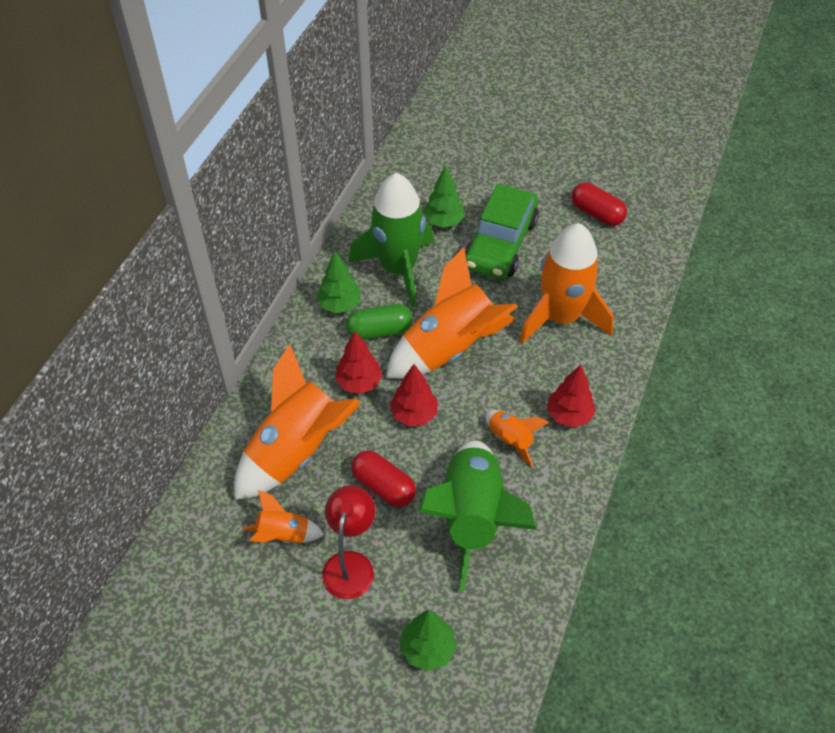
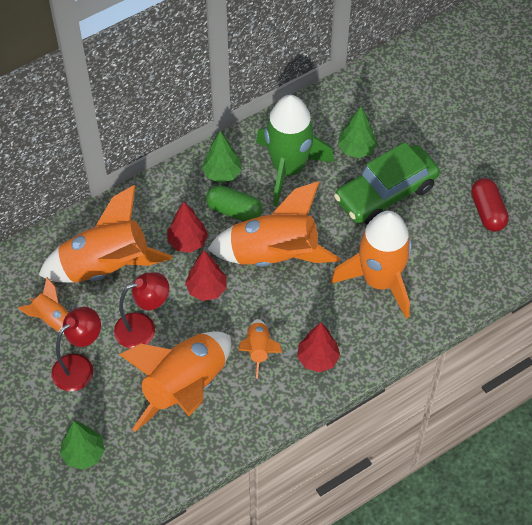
camera: 35 degrees right, 5 degrees up
(383, 486) = (143, 328): red capsule -> red lamp
(472, 517) = (185, 387): green rocket -> orange rocket

